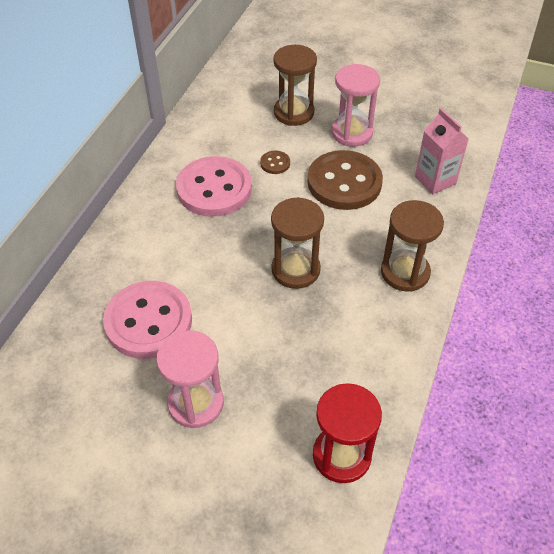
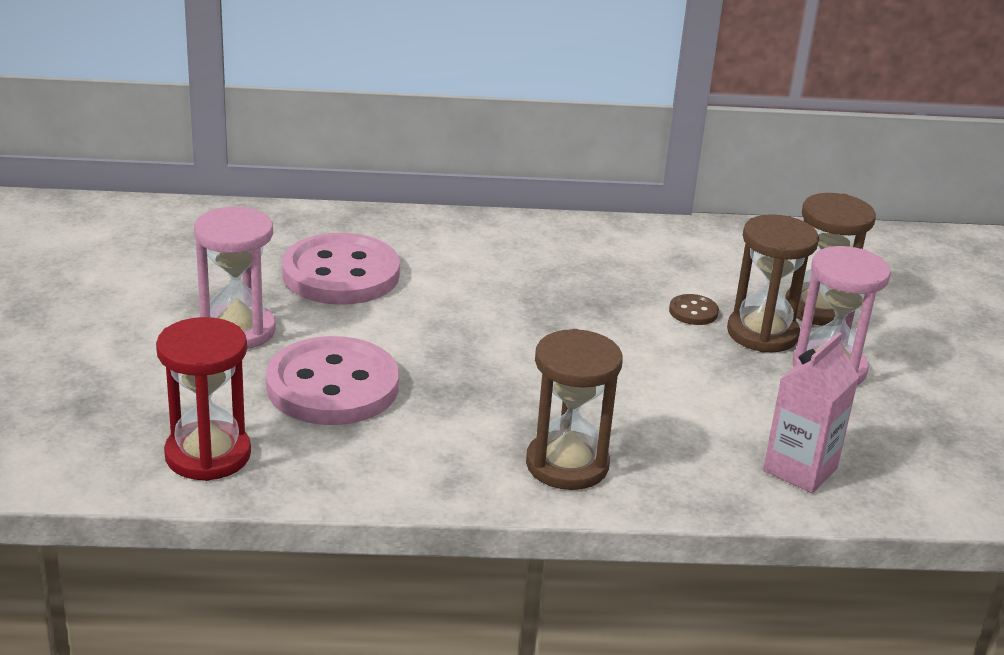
camera: 65 degrees right, 20 degrees down
(214, 189) = (599, 274): pink button -> pink button (332, 386)
(295, 270) = (500, 365): brown hourglass -> brown hourglass (762, 333)
(344, 182) = (710, 379): brown button -> none

